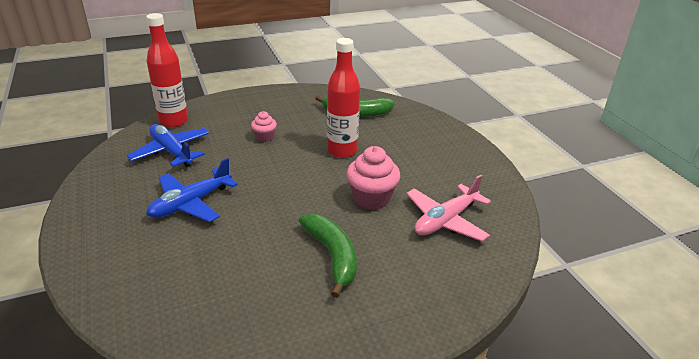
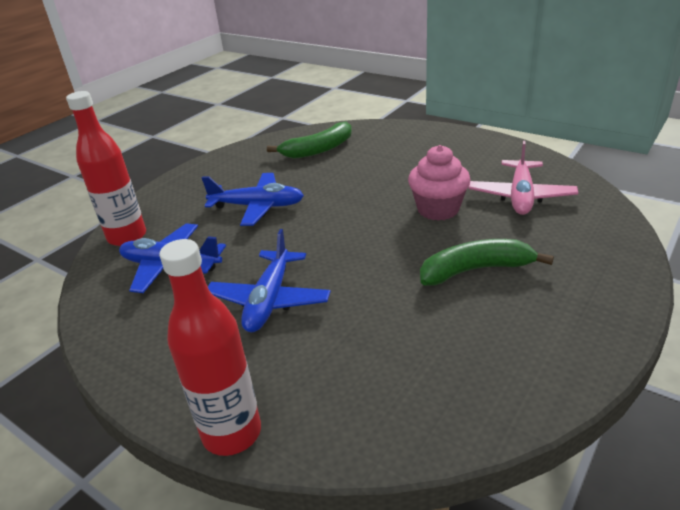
camera: 30 degrees left, 0 degrees up
(264, 137) = (257, 207): pink cupcake -> blue plane
(332, 256) = (475, 270): green banana -> green banana turned 45 degrees counterclockwise
(342, 151) = (352, 184): red bottle -> red bottle (232, 433)

